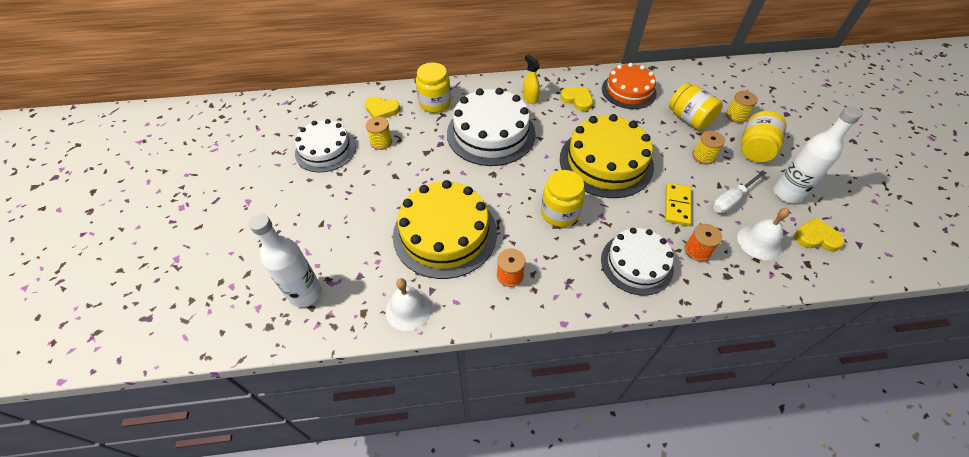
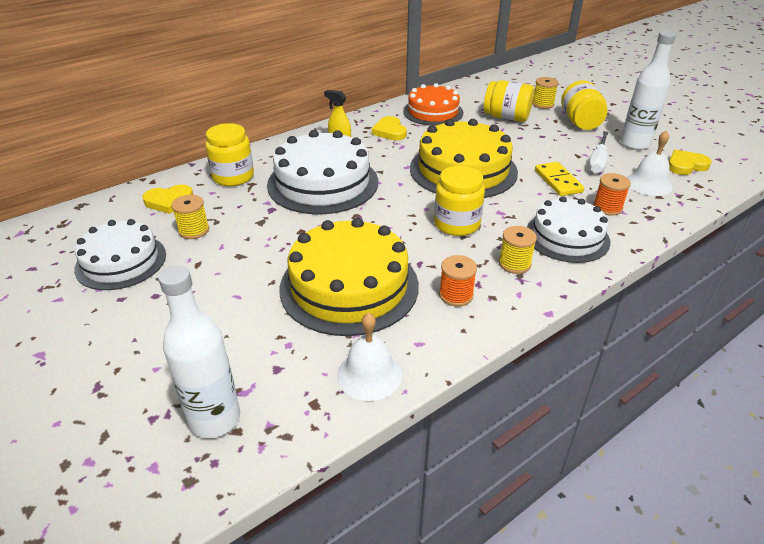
camera: 30 degrees left, 15 degrees down
(577, 100) = (390, 131): yellow heart -> yellow heart turned 120 degrees counterclockwise
(703, 156) = (544, 139): yellow spool -> yellow spool (514, 264)

